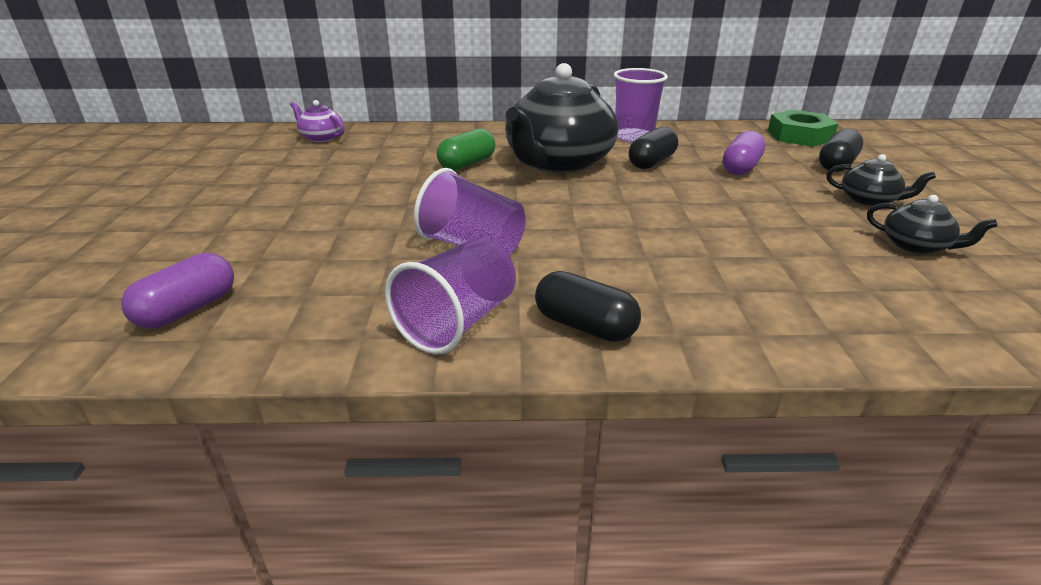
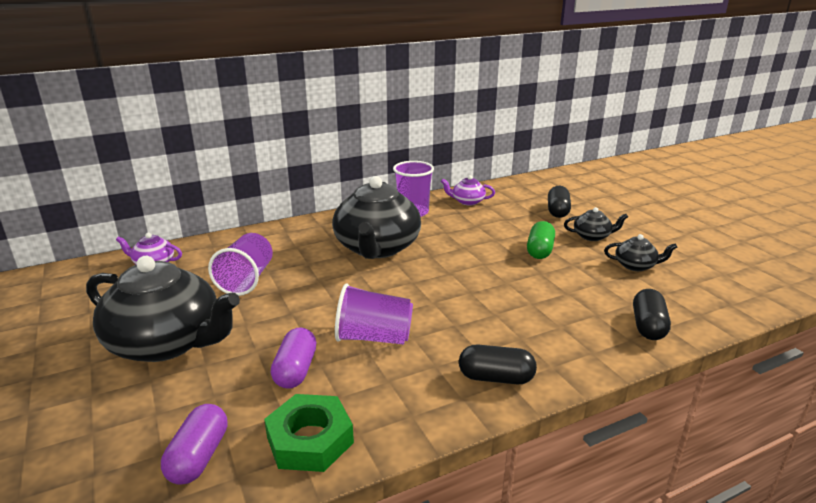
camera: 25 degrees left, 5 degrees down
(265, 203) = (167, 343): none -> black teapot
(458, 322) = (414, 401): purple cup -> purple cup (246, 280)
(467, 164) = (307, 264): green capsule -> green capsule (539, 250)
(652, 162) = (442, 233): black capsule -> black capsule (648, 326)
(714, 137) = (467, 201): none -> purple teapot
(741, 167) = (502, 226): purple capsule -> purple capsule (296, 370)
(799, 135) = (520, 190): green nut -> green nut (310, 440)

